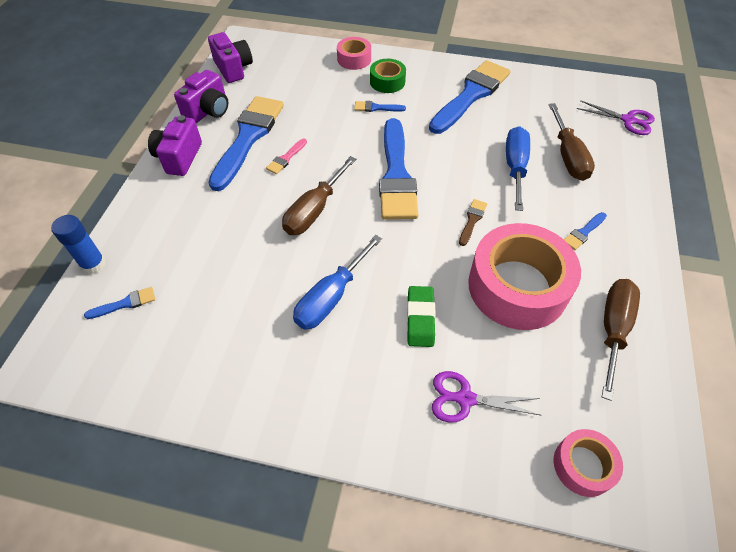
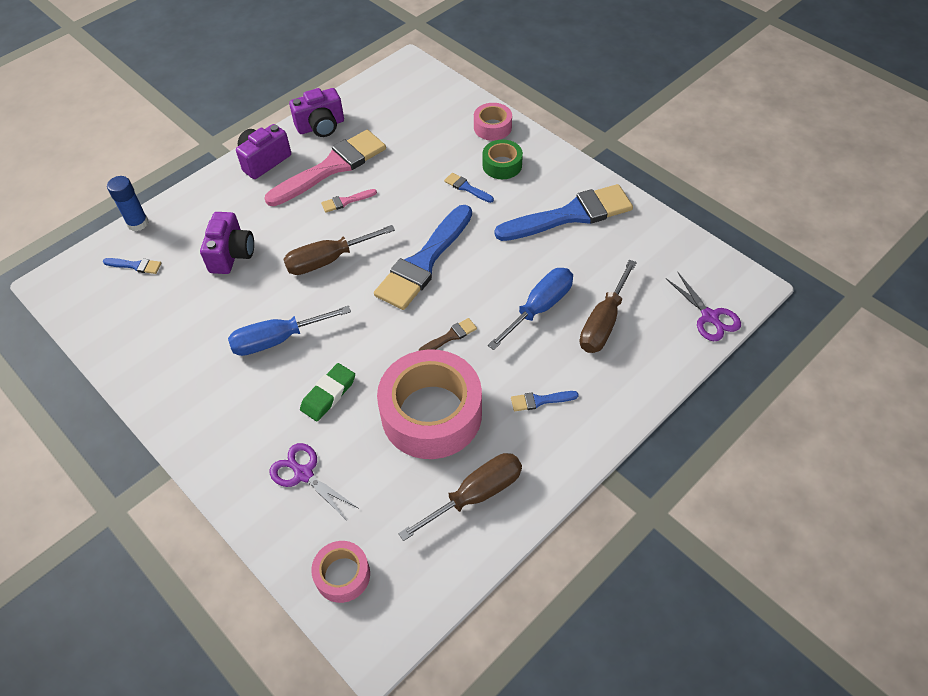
camera: 35 degrees right, 0 degrees up
(233, 69) = (375, 92): purple camera -> purple camera (231, 254)
(248, 138) = (332, 167): blue brush -> pink brush

